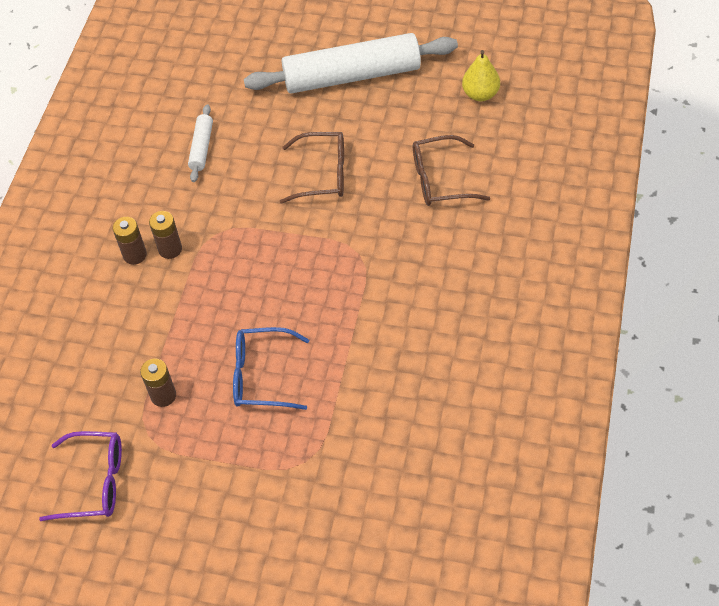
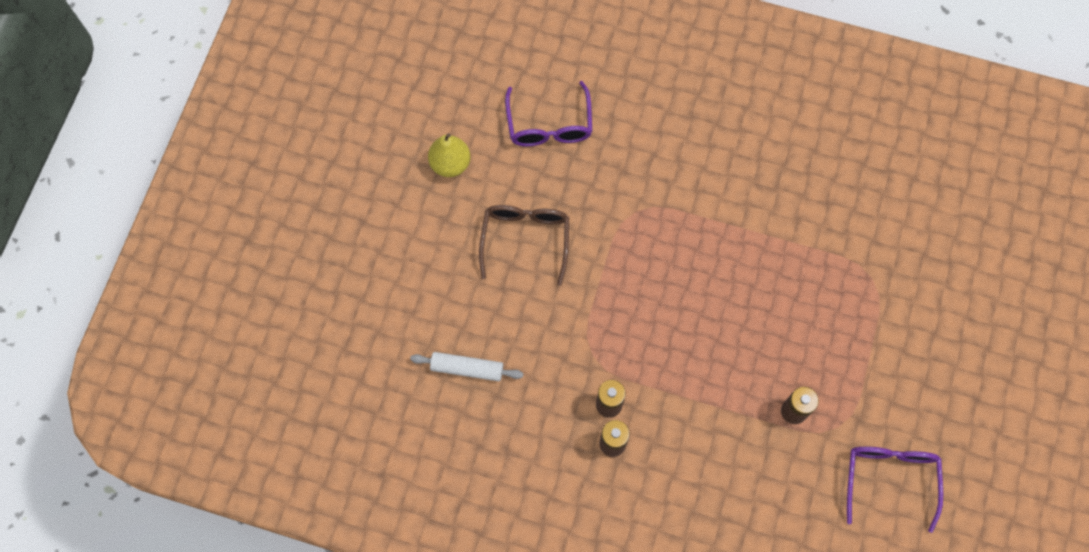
camera: 90 degrees left, 15 degrees up
(261, 376) = (776, 314): blue glasses -> none
(352, 76) = (385, 199): white rolling pin -> none
(440, 180) = (549, 125): brown glasses -> purple glasses
(480, 94) = (437, 73): yellow pear -> yellow pear (450, 164)

